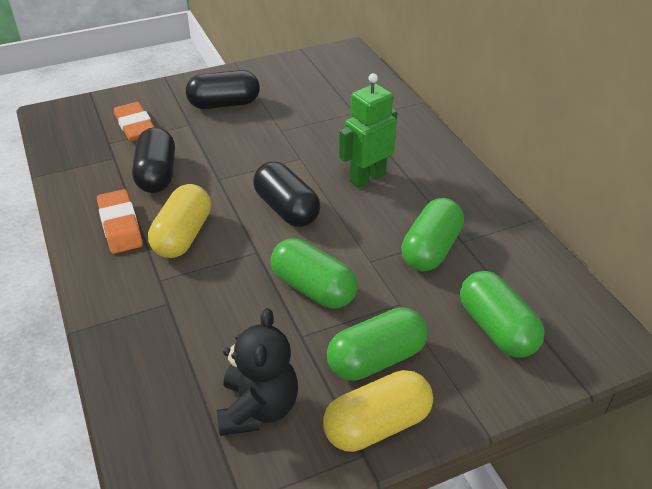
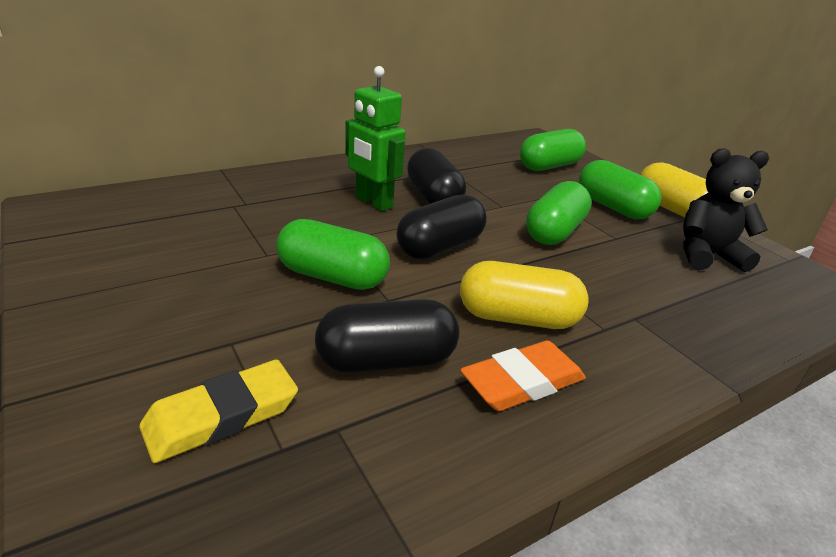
camera: 100 degrees left, 10 degrees down
(135, 126) = (222, 416): orange eraser -> yellow eraser
(224, 104) = (172, 308): black capsule -> black capsule (433, 197)
(431, 249) = (474, 181): green capsule -> green capsule (332, 277)

